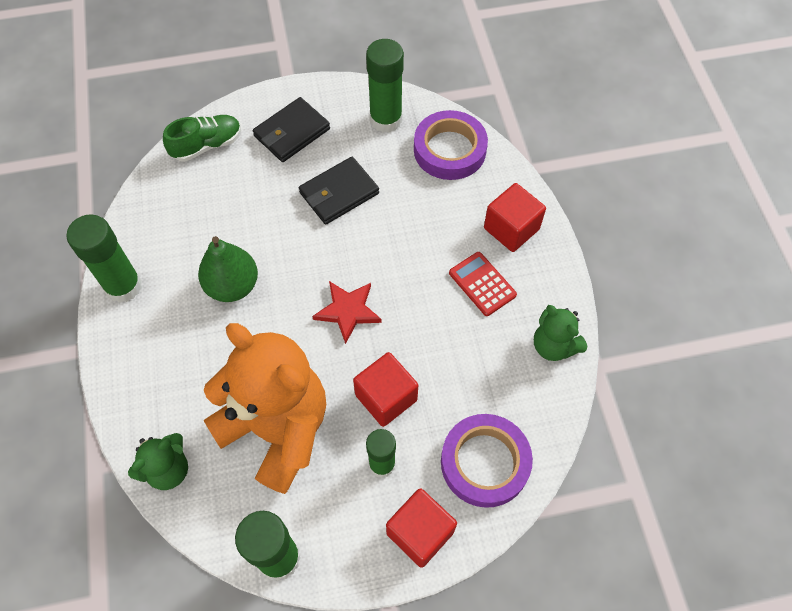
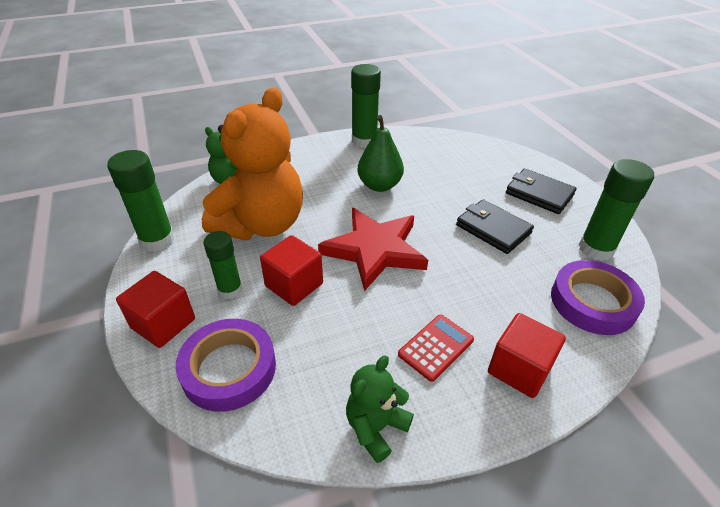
camera: 80 degrees right, 20 degrees down
(207, 145) = (498, 155): green shoe -> none
(348, 311) = (375, 250): red star -> red star, size x1.73

